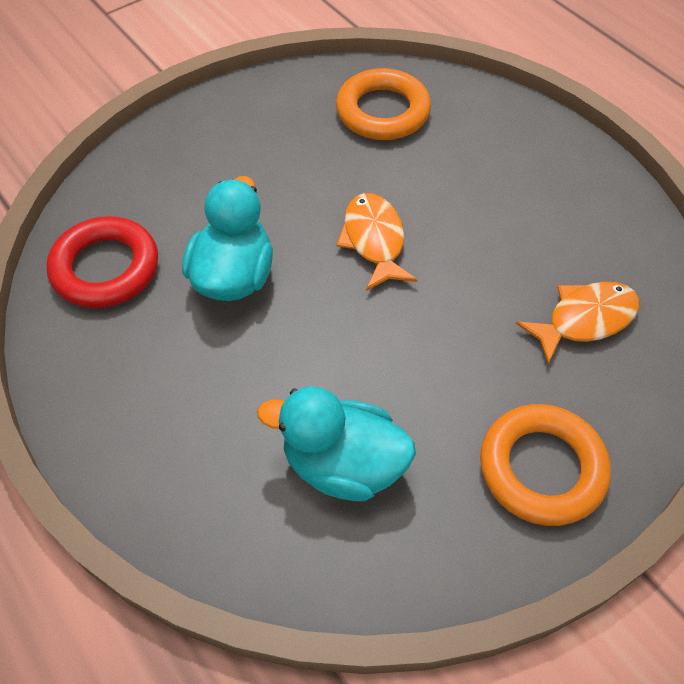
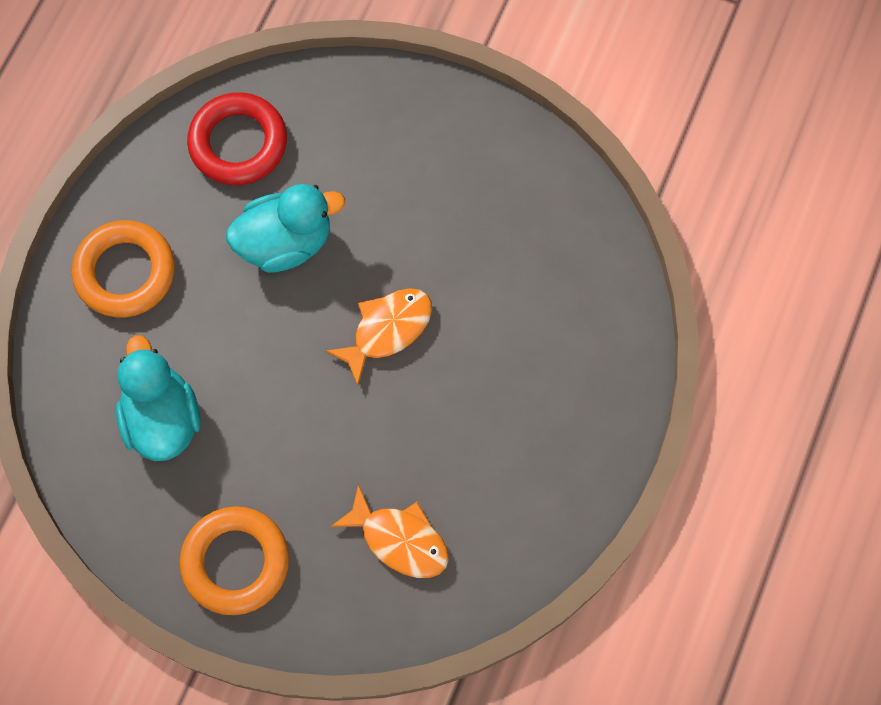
camera: 60 degrees right, 15 degrees up
(383, 111) = (551, 255): orange ring -> orange ring (125, 272)

